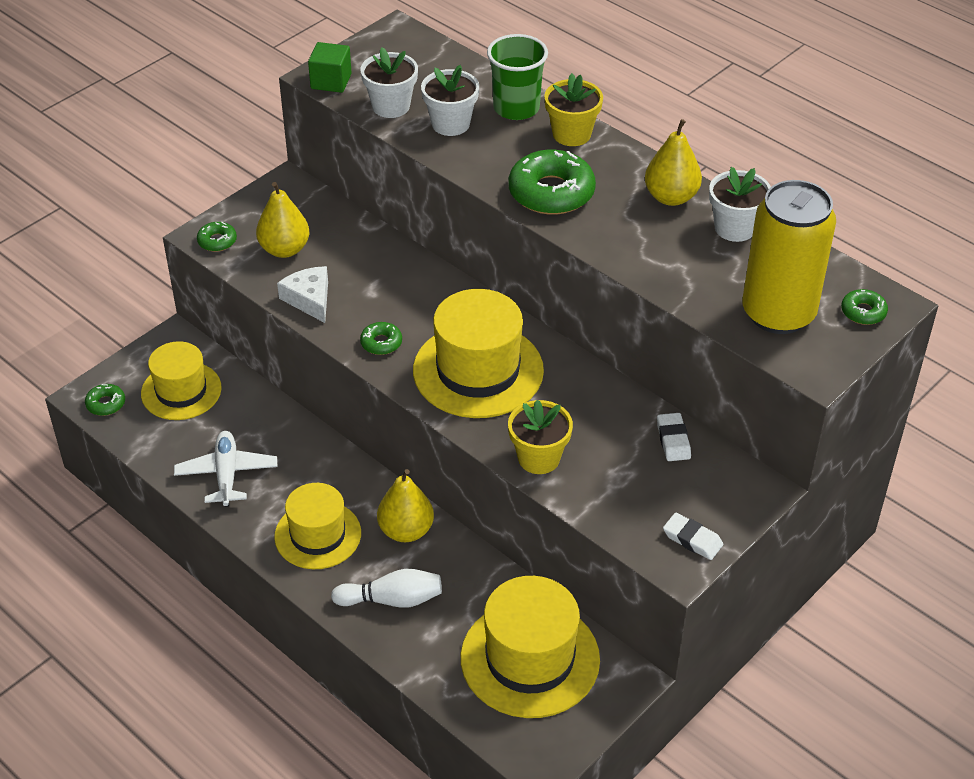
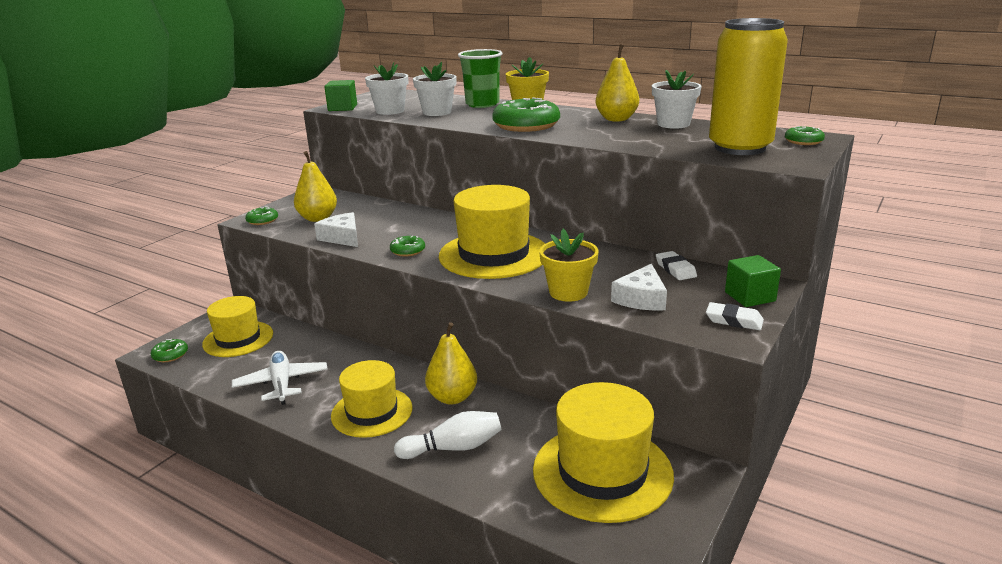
camera: 10 degrees left, 20 degrees down
(613, 484) = (641, 298): none -> white cheese
(730, 505) = (750, 297): none -> green cube

